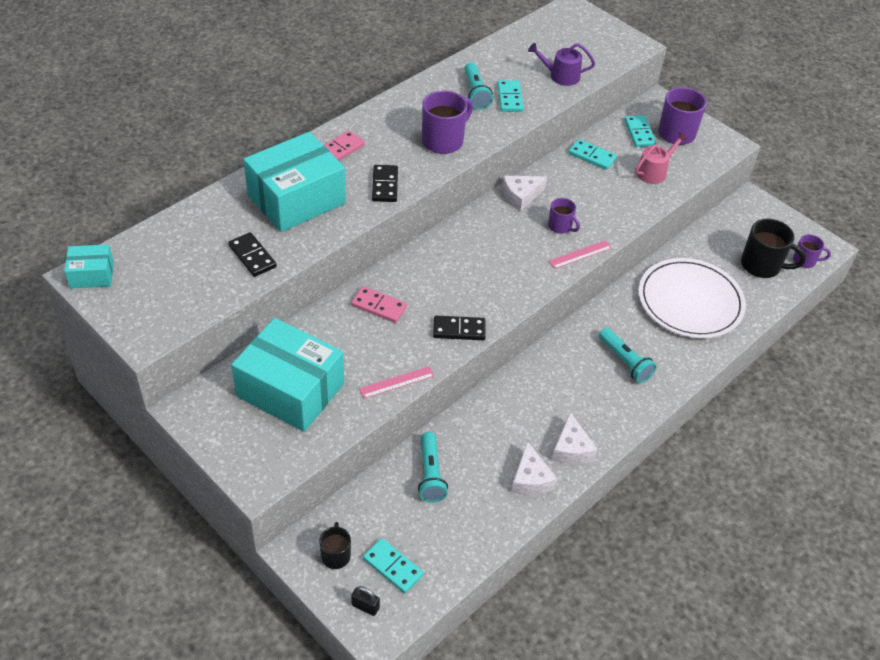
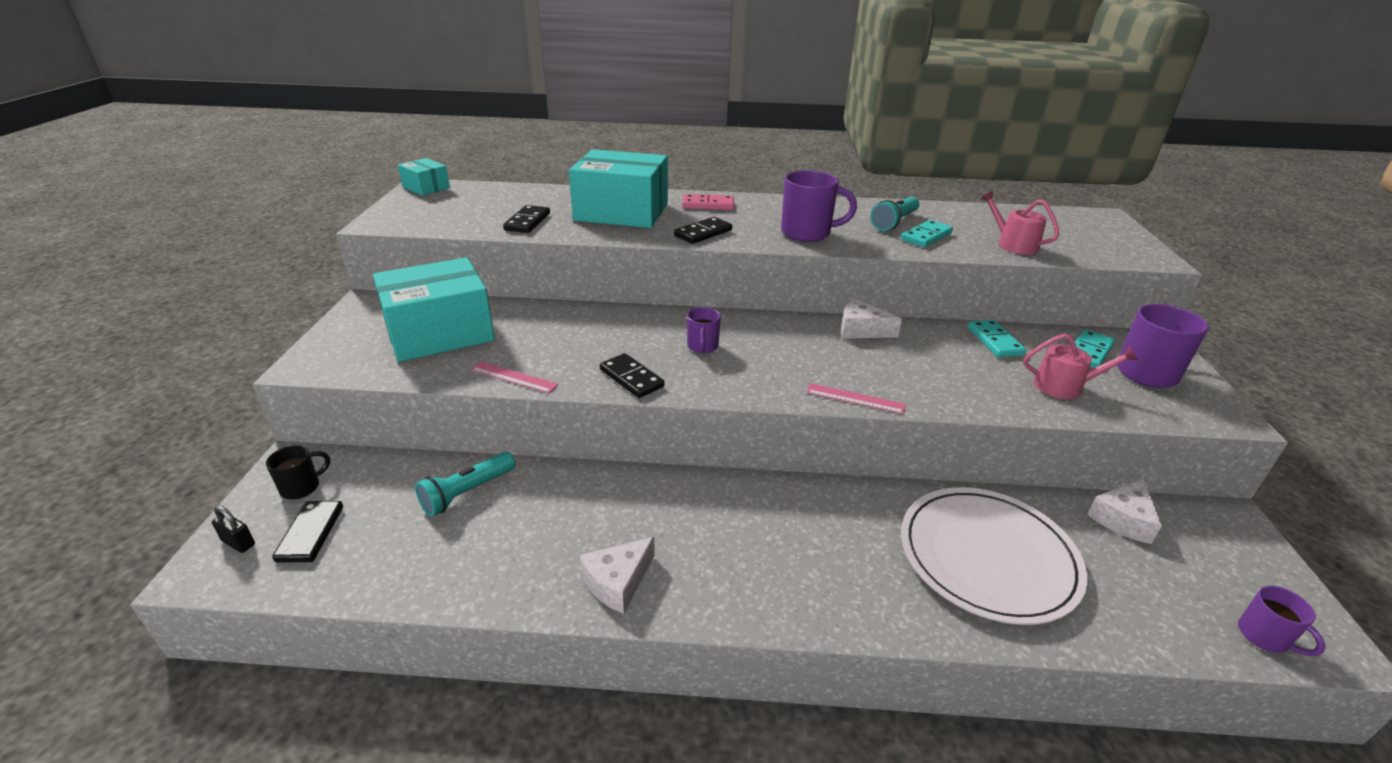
camera: 50 degrees right, 15 degrees down
(290, 390) = (439, 332): turquoise box -> turquoise box turned 75 degrees clockwise
(365, 606) = (238, 543): black padlock -> black padlock turned 45 degrees counterclockwise
(379, 306) = (599, 327): pink domino -> none
(392, 567) = (310, 533): turquoise domino -> black domino
(530, 479) = (534, 572): white cheese -> white cheese (1123, 519)
(560, 76) = (1013, 244): purple watering can -> pink watering can
(560, 227) = (868, 368): purple mug -> purple mug (702, 347)
(625, 361) = (809, 552): turquoise flashlight -> none
(762, 266) = (1165, 593): black mug -> none

